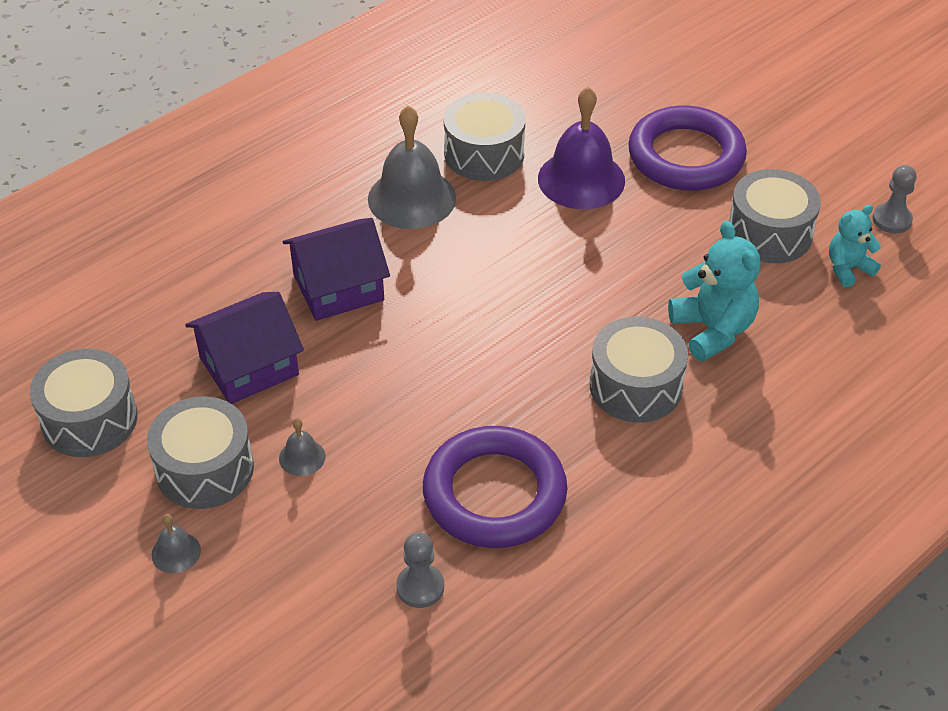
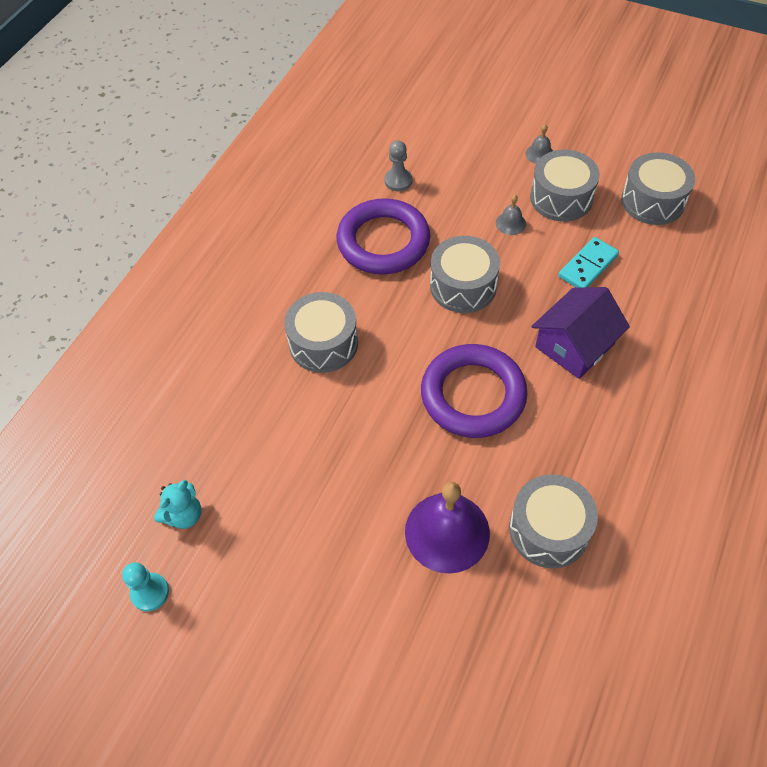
camera: 160 degrees right, 10 degrees up
(249, 366) = (588, 266): purple house -> turquoise domino
(412, 198) = (578, 452): grey bell -> none
(686, 156) = (362, 604): purple ring -> purple ring (473, 395)
(712, 330) = (282, 410): turquoise teddy bear -> none
(769, 233) = (259, 531): grey drum -> grey drum (463, 286)
(891, 220) = (150, 592): grey pawn -> turquoise pawn

